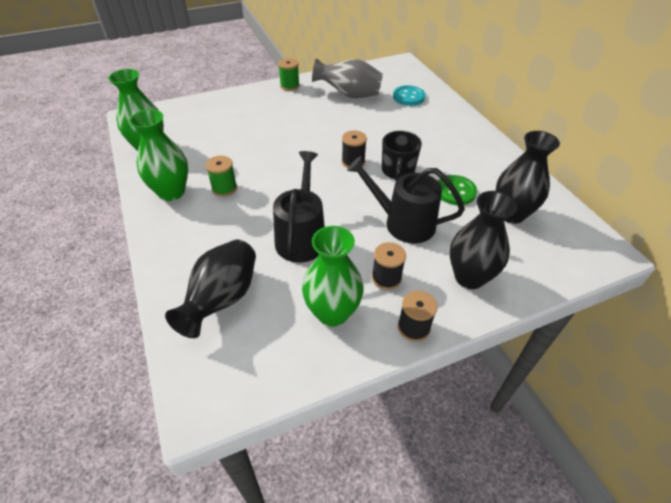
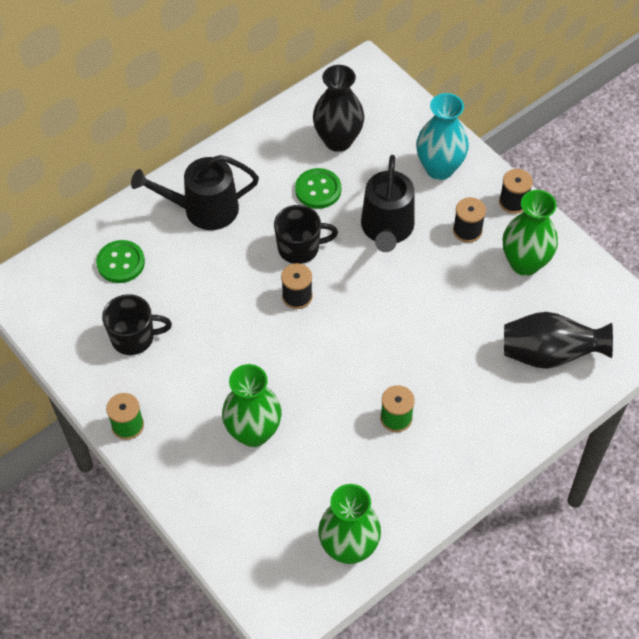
camera: 105 degrees left, 10 degrees up
(171, 192) = (424, 473): green vase -> green vase (253, 432)
(301, 237) = (443, 314): black watering can -> black watering can (204, 209)
(349, 95) = (134, 337): grey vase -> black mug
(408, 97) = (121, 263): turquoise button -> green button
(469, 277) = (439, 168): black vase -> turquoise vase

